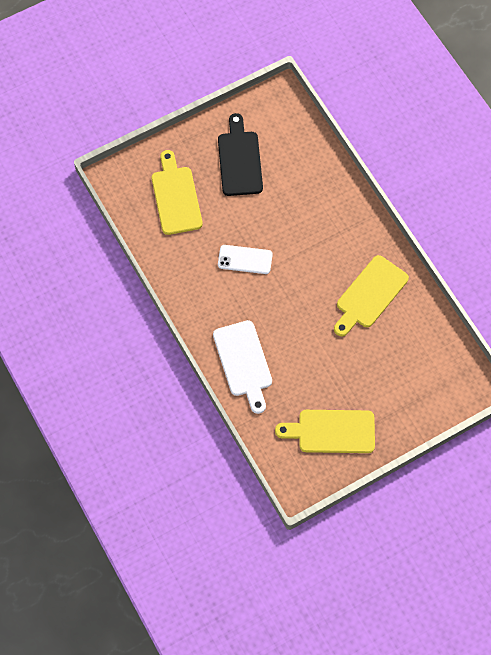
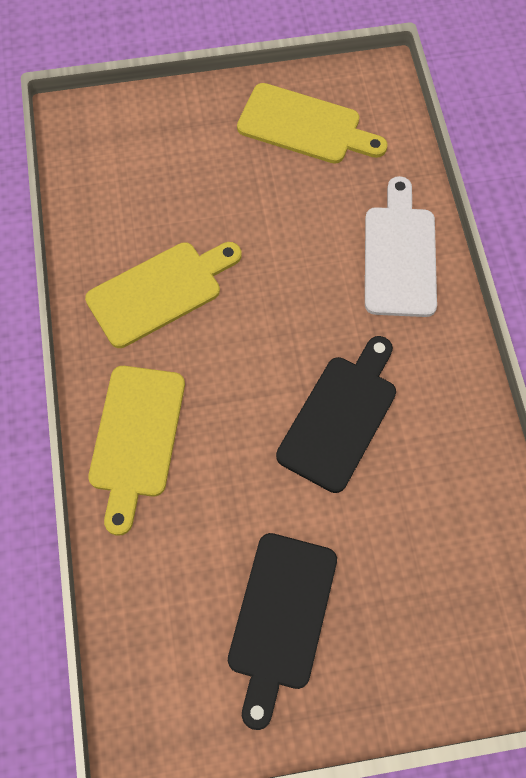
camera: 160 degrees left, 0 degrees up
(176, 197) = (428, 582): yellow cutting board -> yellow cutting board (136, 438)
(245, 259) = (340, 417): white phone -> black cutting board

